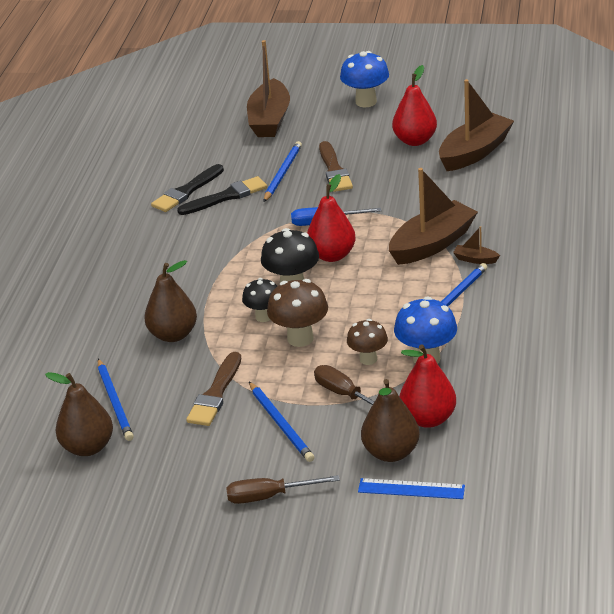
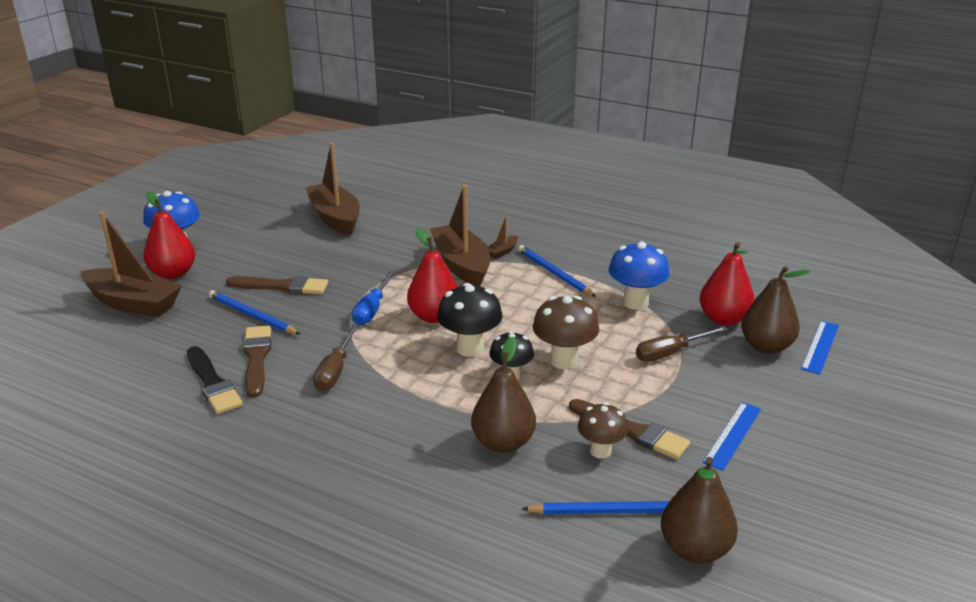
camera: 75 degrees left, 5 degrees down
(226, 197) = (256, 358): black brush -> brown brush
(234, 448) = (732, 435): none -> blue ruler
(269, 496) = (816, 426): brown screwdriver -> brown screwdriver (335, 371)
(281, 424) = (702, 398): blue pencil -> none
(368, 359) = (620, 330): brown mushroom -> brown mushroom (600, 451)
(415, 141) = (281, 238): red pear -> red pear (173, 274)

